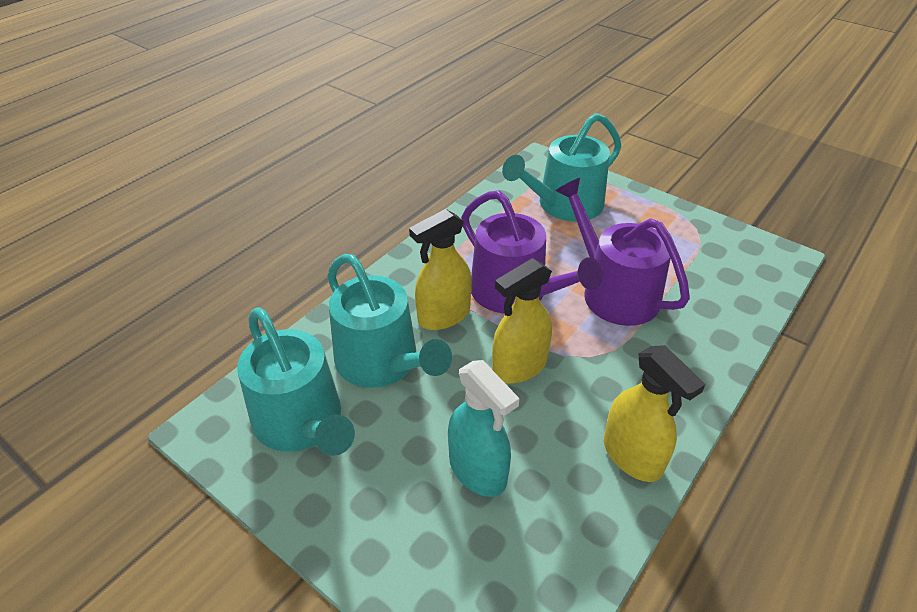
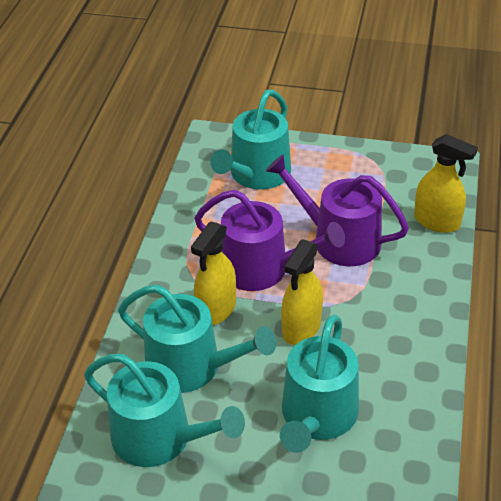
camera: 25 degrees left, 0 degrees up
(478, 470) = (317, 416): turquoise spray bottle -> turquoise watering can
(632, 456) = (418, 361): yellow spray bottle -> yellow spray bottle (437, 222)

